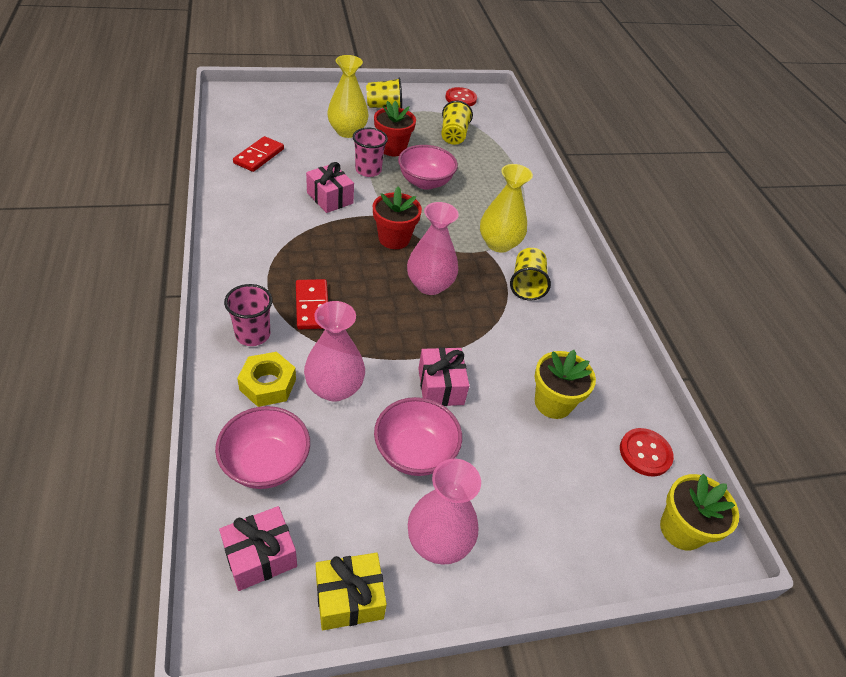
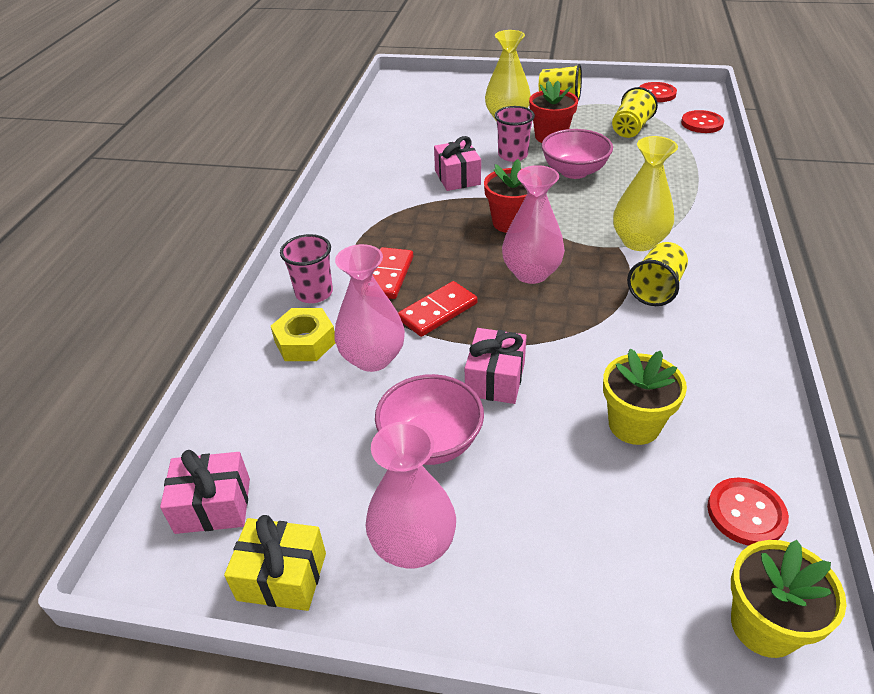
camera: 30 degrees right, 5 degrees down
(259, 156) = (402, 134): red domino -> red domino (437, 311)
(266, 463) = (265, 417): pink bowl -> none
(505, 126) = (702, 123): none -> red button

